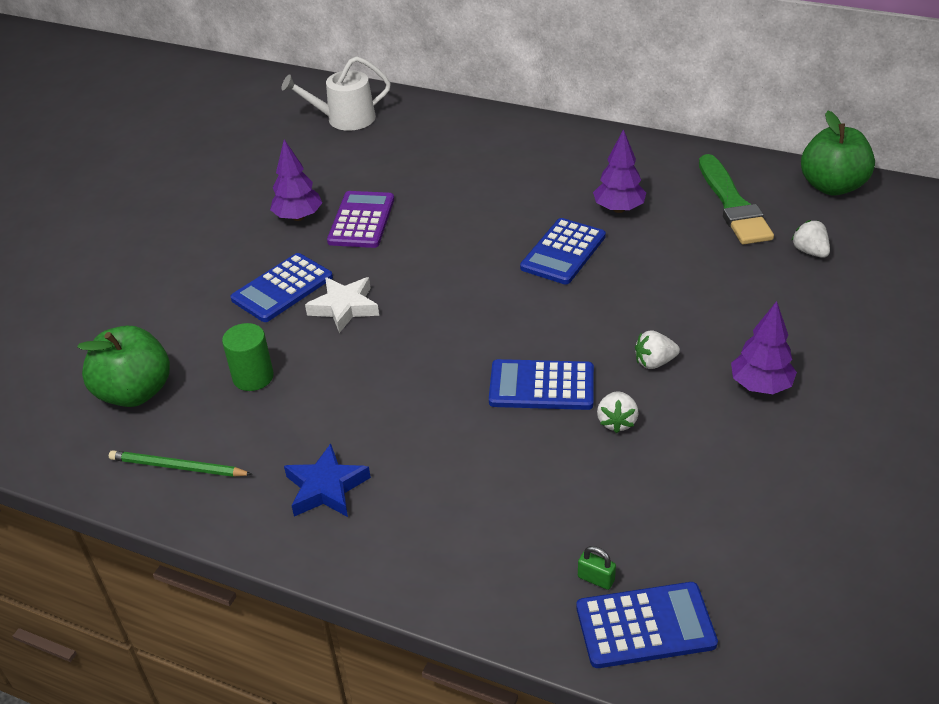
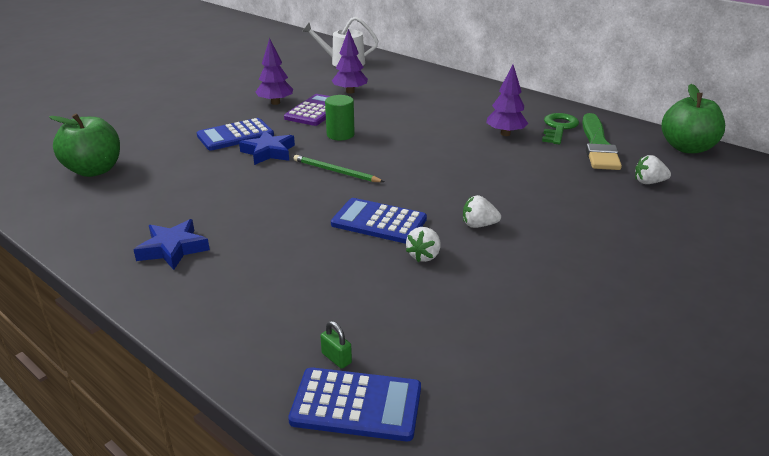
camera: 15 degrees right, 10 degrees down
(177, 467) = (84, 215): green pencil -> green pencil (336, 171)
(253, 377) = (176, 177): green cylinder -> green cylinder (340, 135)
(344, 307) = (268, 152): white star -> blue star
(563, 252) = (448, 150): blue calculator -> none
(676, 184) = (558, 128): none -> green key
(760, 386) = (561, 257): purple tree -> purple tree (350, 92)
(810, 251) = (648, 182): white strawberry -> white strawberry turned 75 degrees counterclockwise

